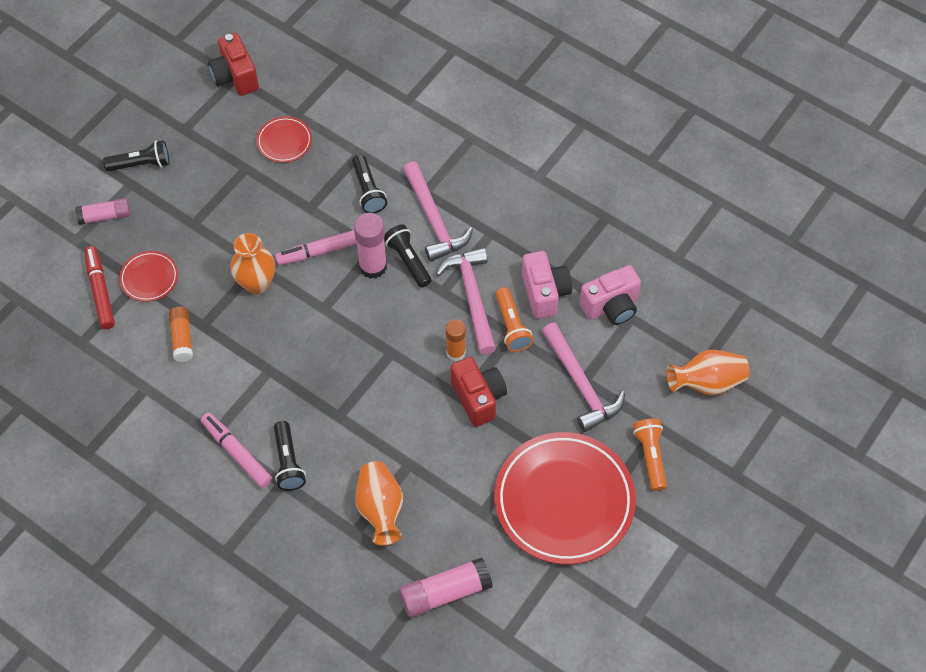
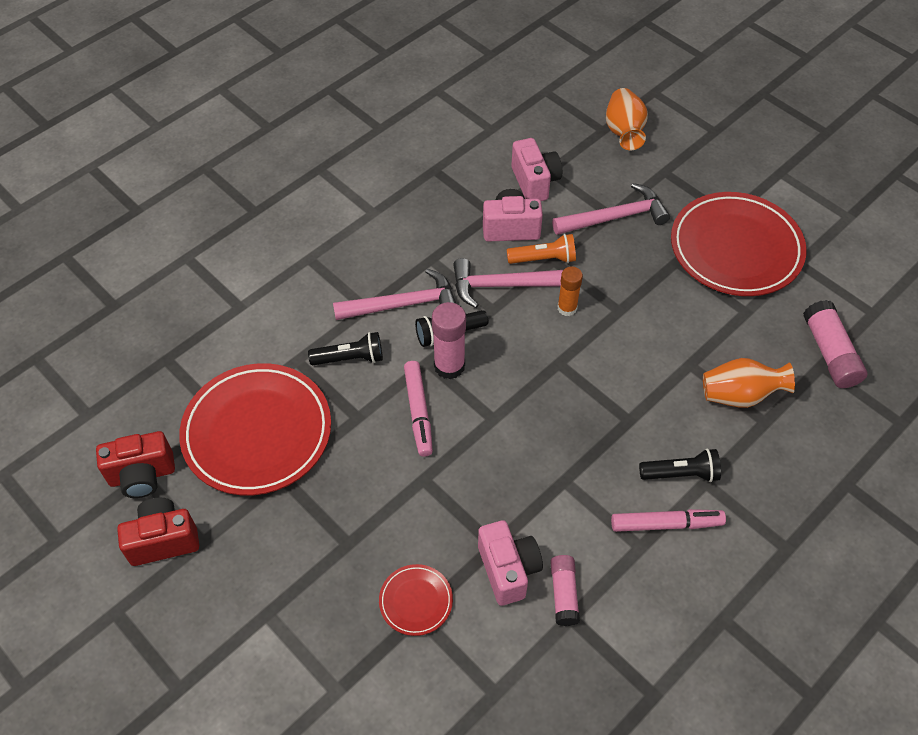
camera: 80 degrees left, 5 degrees down
(100, 291) = (423, 663): red marker -> none
(105, 216) = (309, 649): pink glue stick -> pink glue stick (563, 594)
(141, 164) = (240, 598): black flashlight -> none
(182, 338) = (508, 570): orange glue stick -> pink camera
(237, 453) = (666, 524): pink marker -> pink marker turned 150 degrees counterclockwise
(257, 283) = (448, 482): orange vase -> none
(284, 141) = (257, 432): red plate -> red plate, size x2.23
(478, 398) = (621, 297): red camera -> red camera (164, 540)
(650, 456) = (694, 181): orange flashlight -> none

